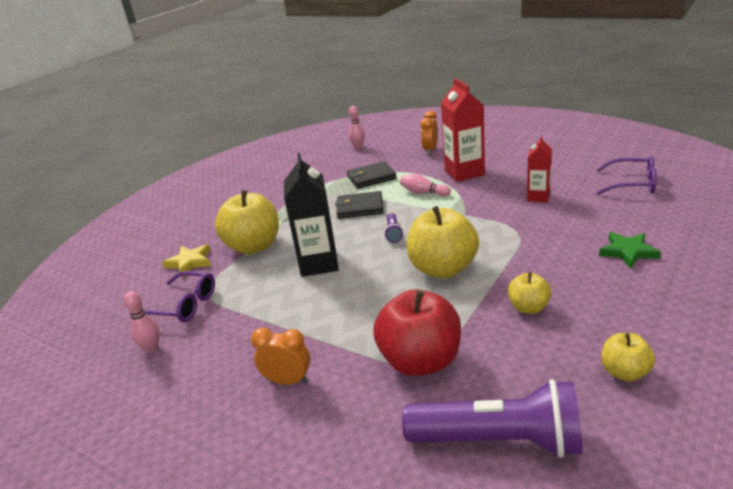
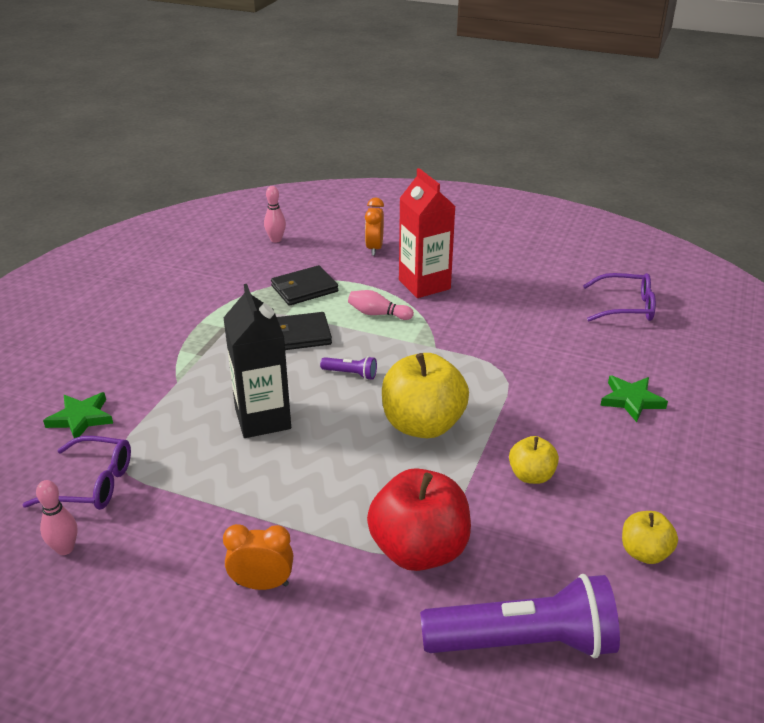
camera: 15 degrees left, 5 degrees up
(190, 262) = (81, 418): yellow star -> green star
(254, 246) = (167, 393): yellow apple -> none
(393, 233) = (351, 374): purple flashlight -> purple flashlight turned 60 degrees counterclockwise
(538, 197) = (520, 323): red carton -> none

